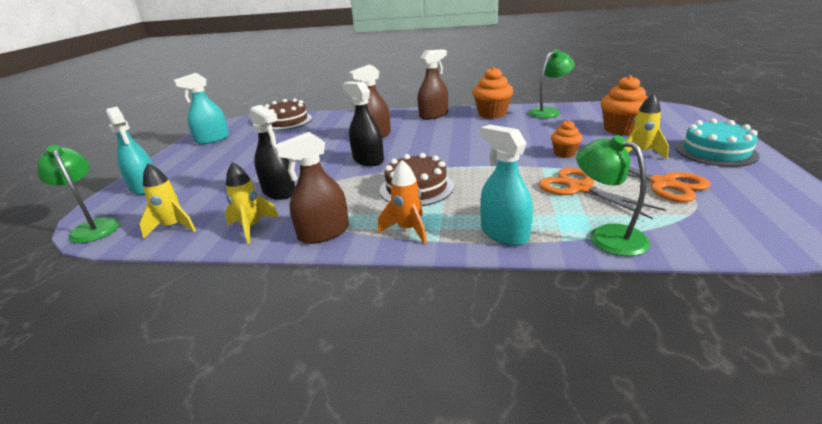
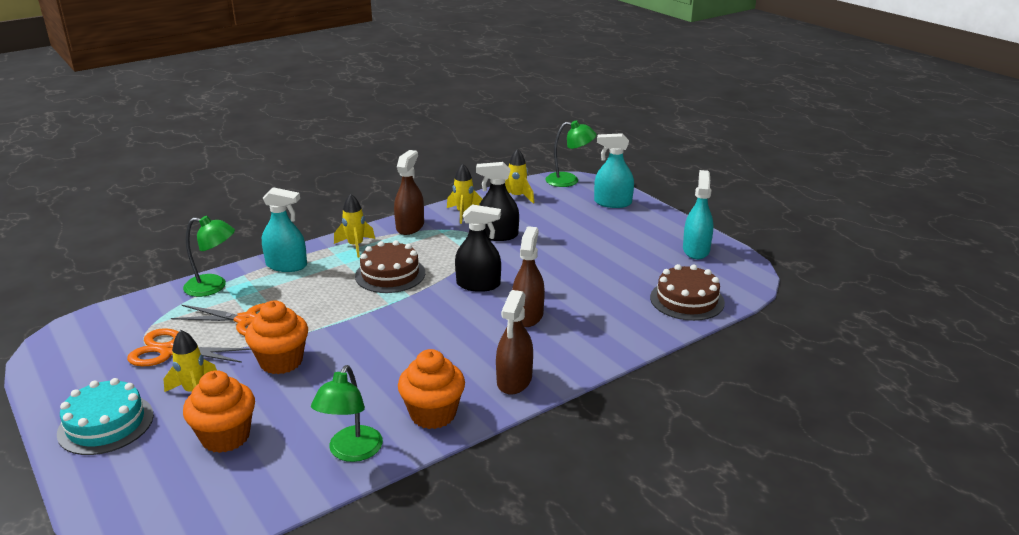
camera: 135 degrees right, 0 degrees up
(408, 230) = (355, 246): orange rocket -> yellow rocket
(564, 153) = (281, 361): orange cupcake -> orange cupcake, size x1.69

